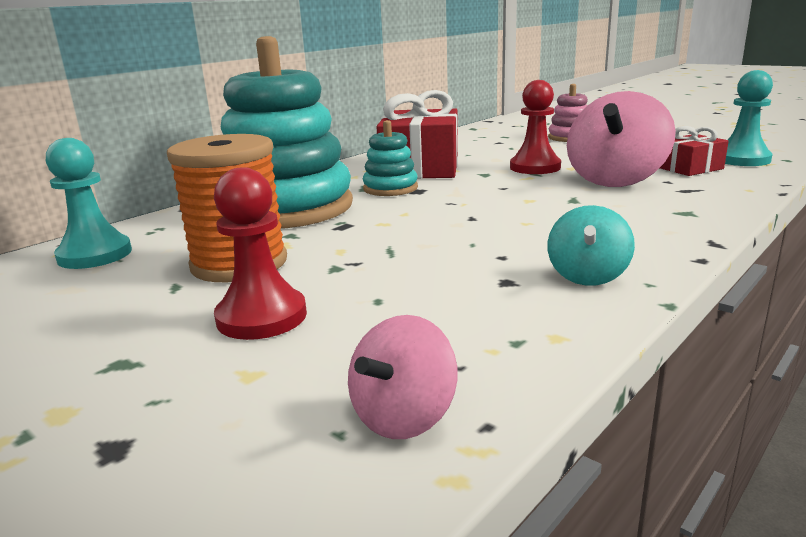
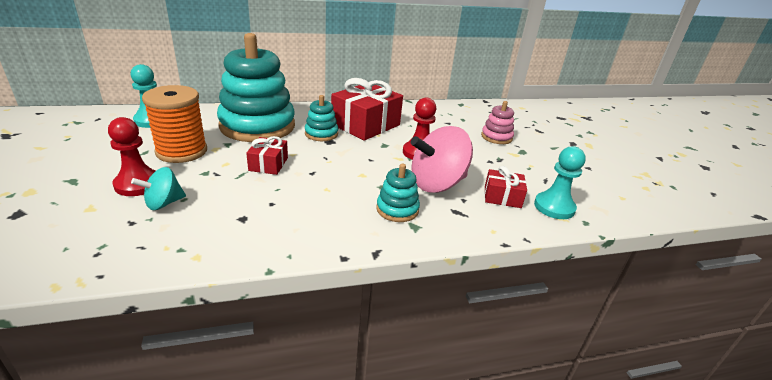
camera: 30 degrees right, 10 degrees up
(400, 230) = (268, 164): none -> red gift
(404, 417) = (89, 255): pink spinning top -> none
(587, 276) = (276, 235): turquoise spinning top -> turquoise spinning top (164, 203)
(637, 208) = (397, 209): none -> turquoise stacking toy

